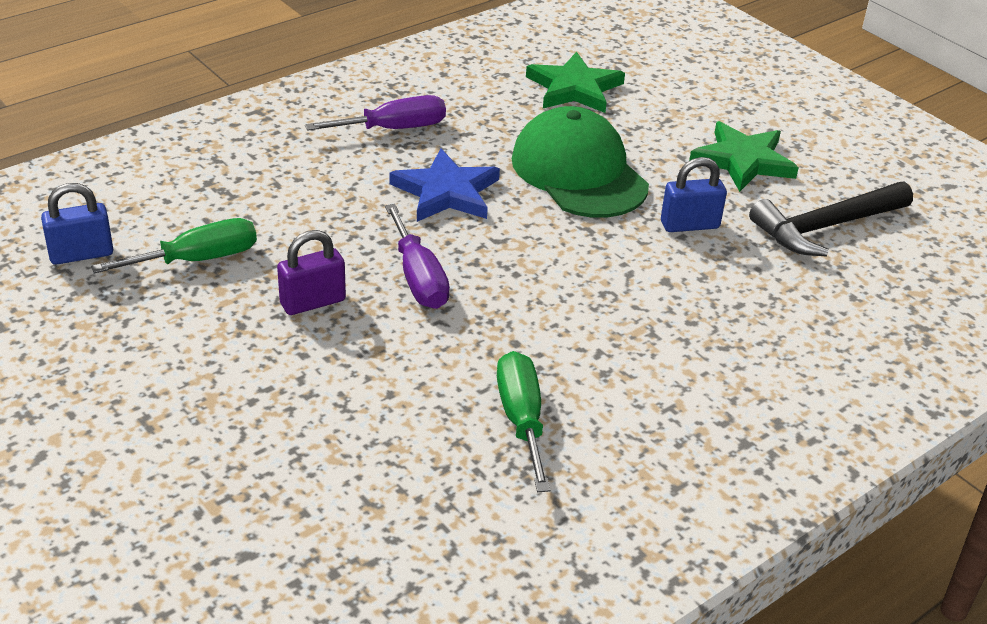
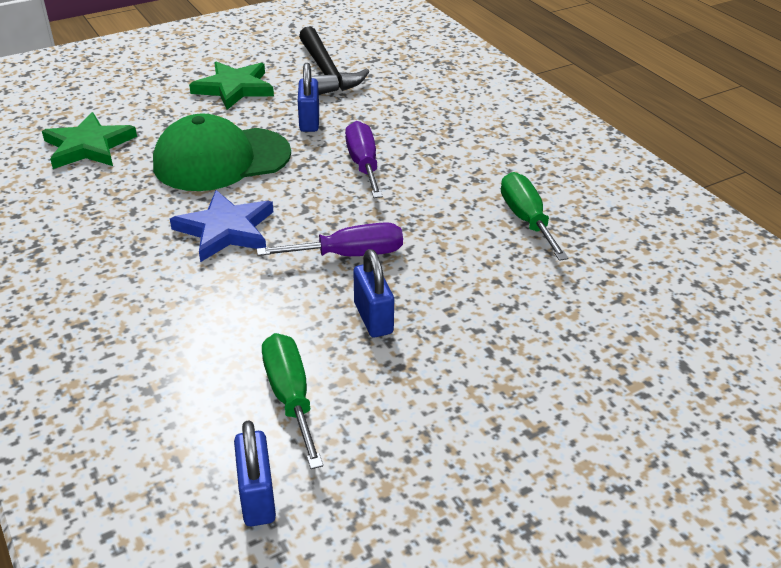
camera: 80 degrees left, 0 degrees up
(313, 302) = (373, 318): purple padlock -> blue padlock
(393, 129) = (104, 253): purple screwdriver -> purple screwdriver (363, 164)
(521, 420) = (526, 220): green screwdriver -> green screwdriver turned 75 degrees clockwise

